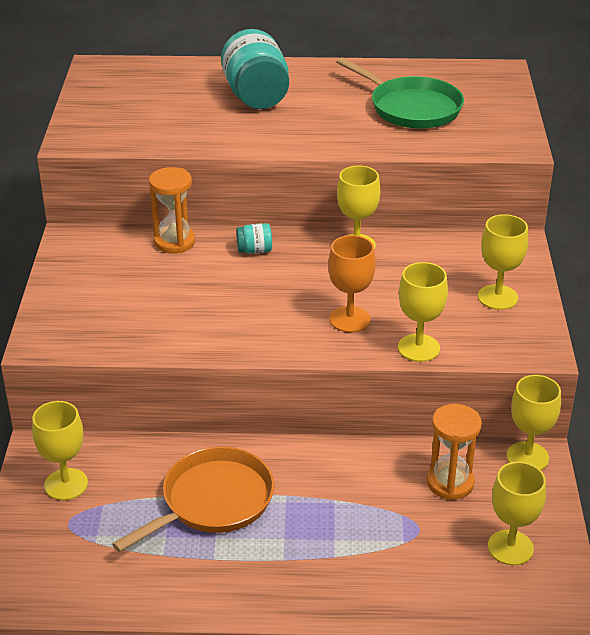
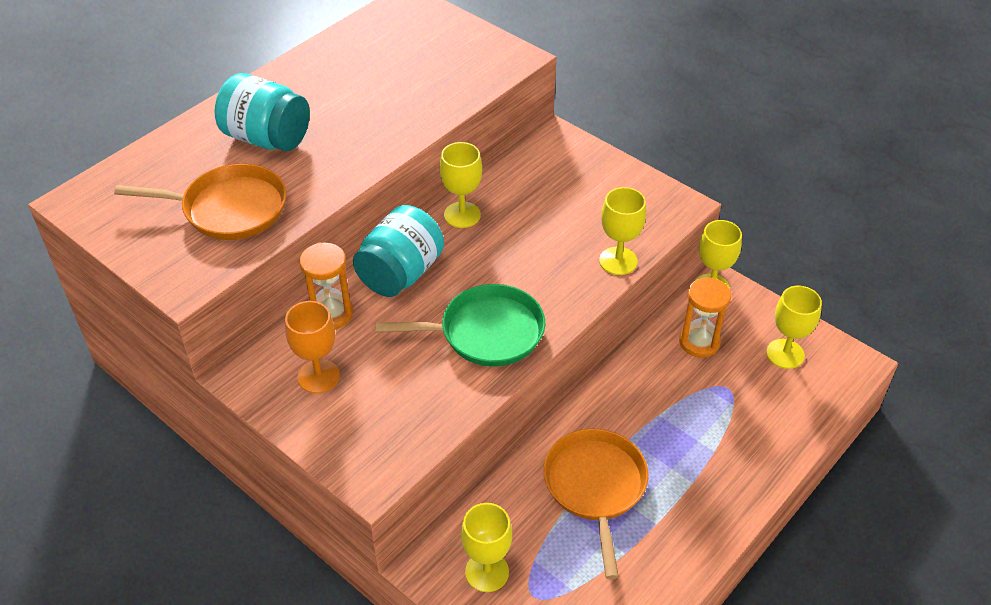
camera: 50 degrees left, 10 degrees up
(166, 119) = (229, 209): none -> orange pan
(254, 250) = (400, 273): turquoise jar -> turquoise jar, size x2.23
(350, 319) = (547, 275): orange goblet -> orange goblet (318, 376)
(412, 108) = (399, 72): green pan -> green pan (486, 332)
(497, 297) = (604, 186): yellow goblet -> none

